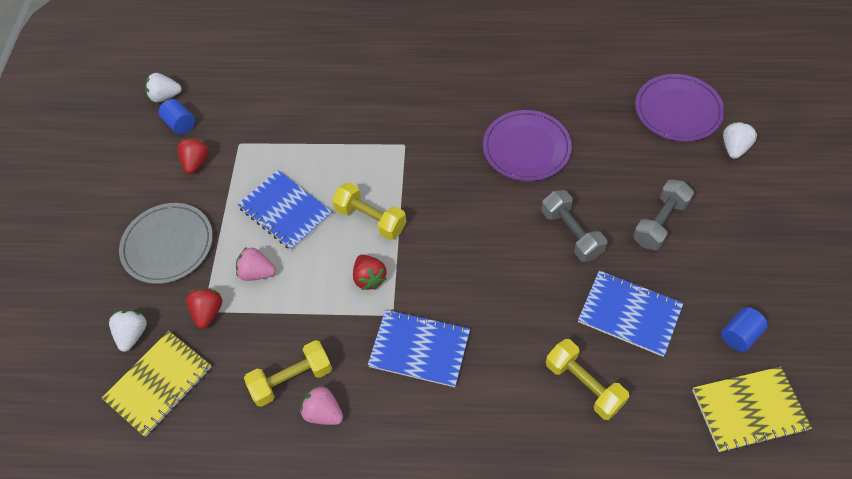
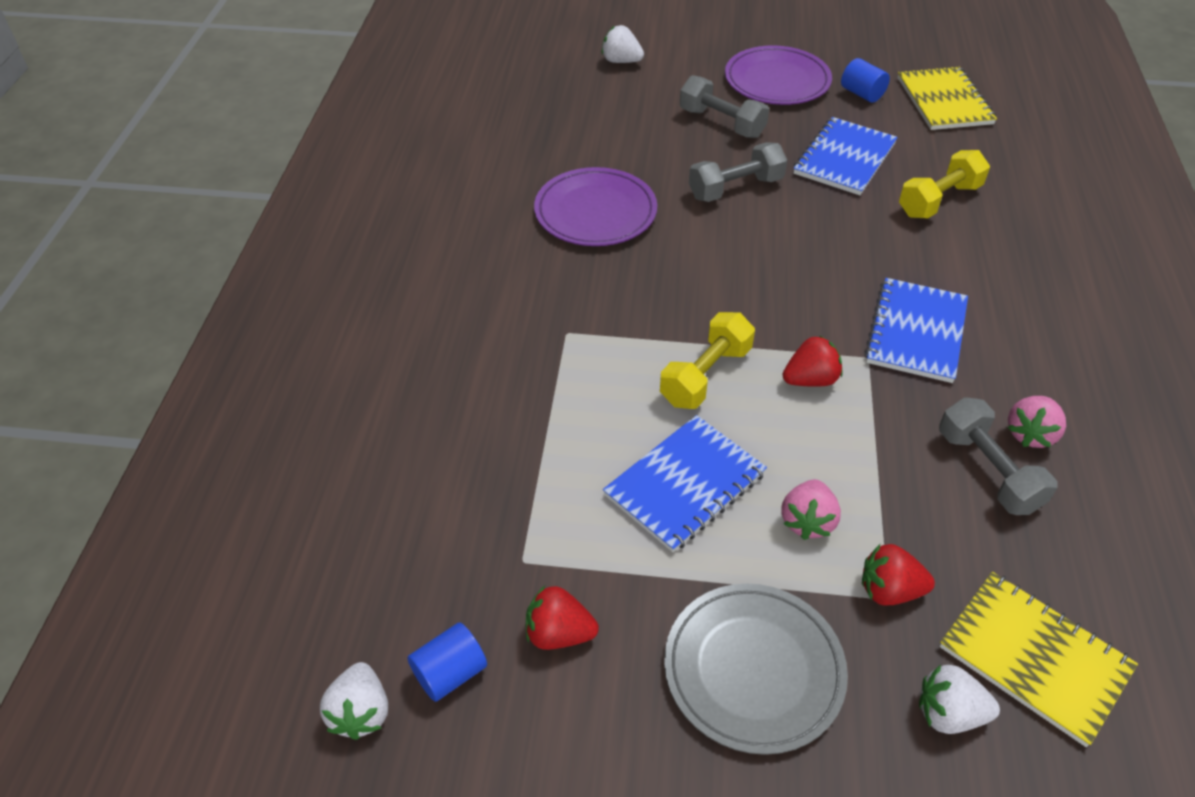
camera: 90 degrees left, 10 degrees down
(292, 379) = (988, 471): yellow dumbbell -> grey dumbbell
(678, 110) = (558, 89): purple plate -> purple plate (777, 81)

